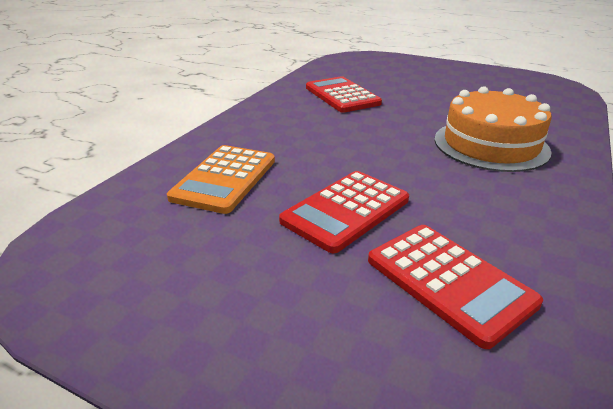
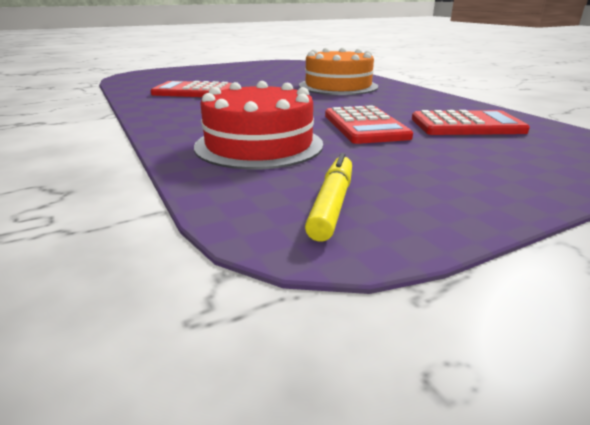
camera: 55 degrees left, 5 degrees down
(111, 259) = (331, 205): none -> yellow marker
(224, 179) = (259, 145): orange calculator -> red cake

